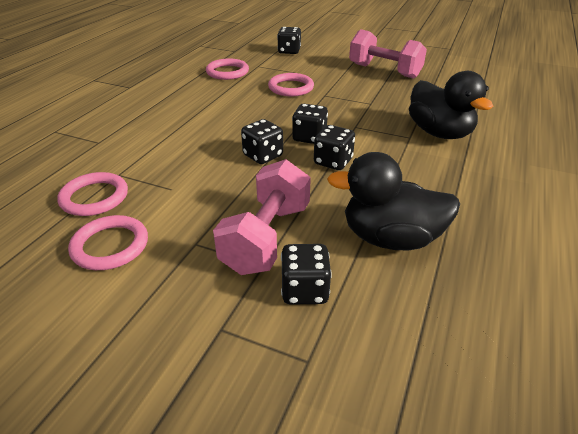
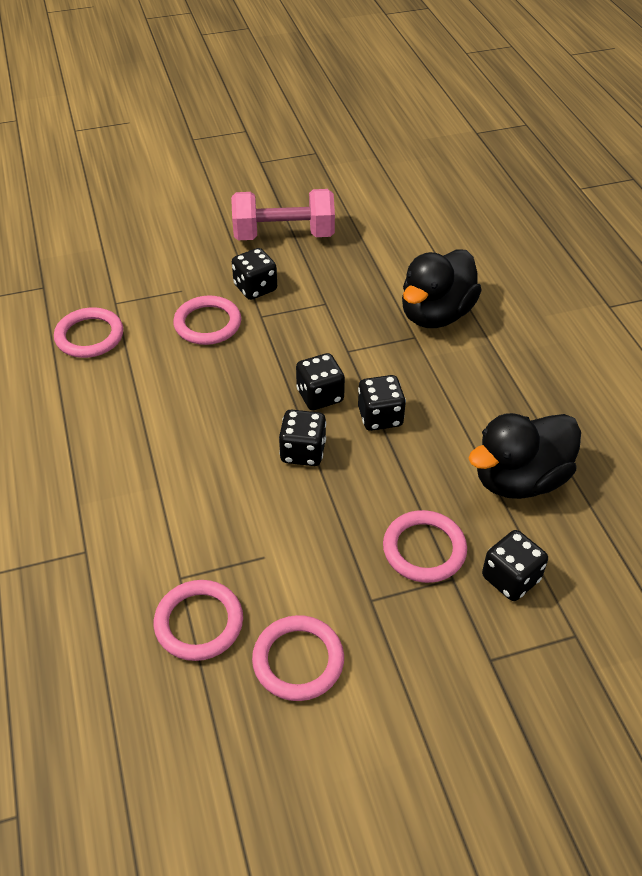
camera: 40 degrees left, 10 degrees up
(266, 238) = (424, 549): pink dumbbell -> pink ring
(289, 51) = (123, 251): black dice -> black dice (255, 288)
(439, 133) = (436, 314): black duck -> black duck turned 105 degrees clockwise

